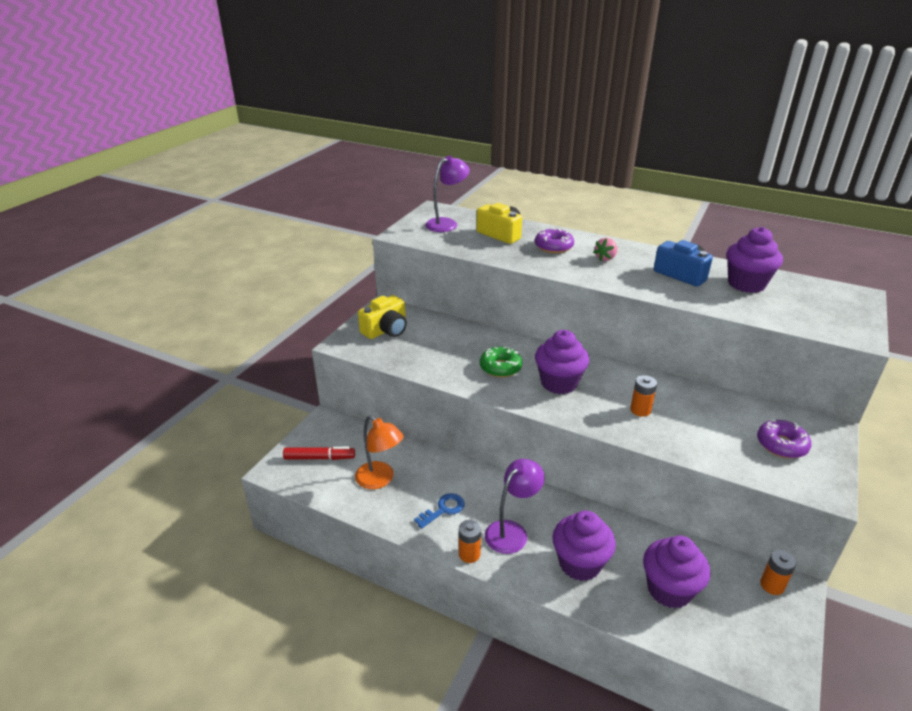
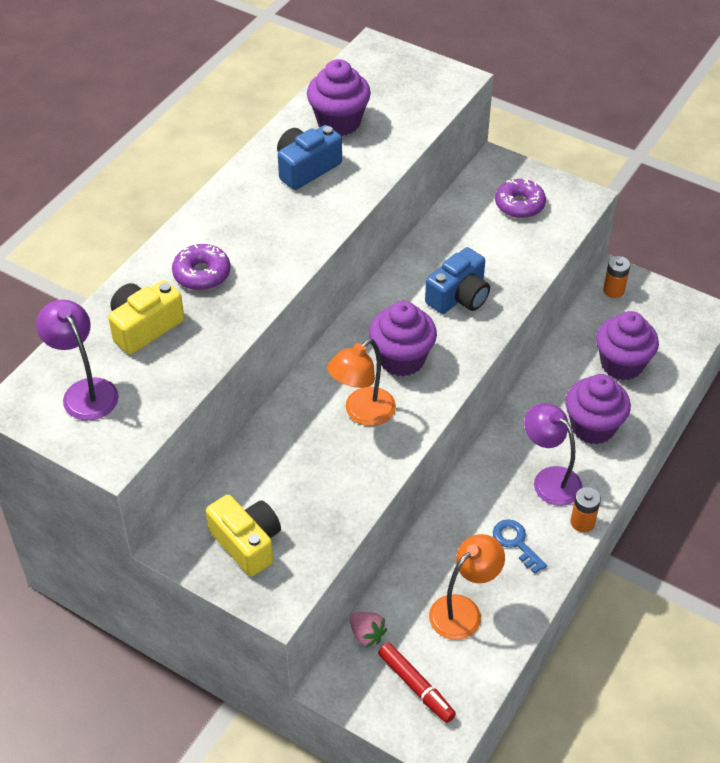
camera: 85 degrees left, 15 degrees up
(319, 458) = (416, 686): red marker -> red marker turned 135 degrees clockwise
(500, 367) = (362, 413): green donut -> orange lamp
(605, 258) = (249, 227): pink strawberry -> pink strawberry (367, 635)
(640, 410) = (459, 296): orange battery -> blue camera

